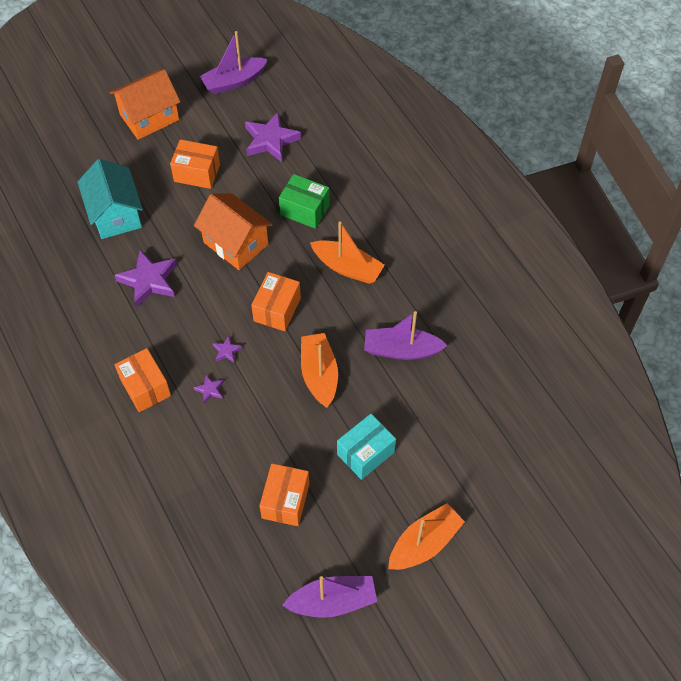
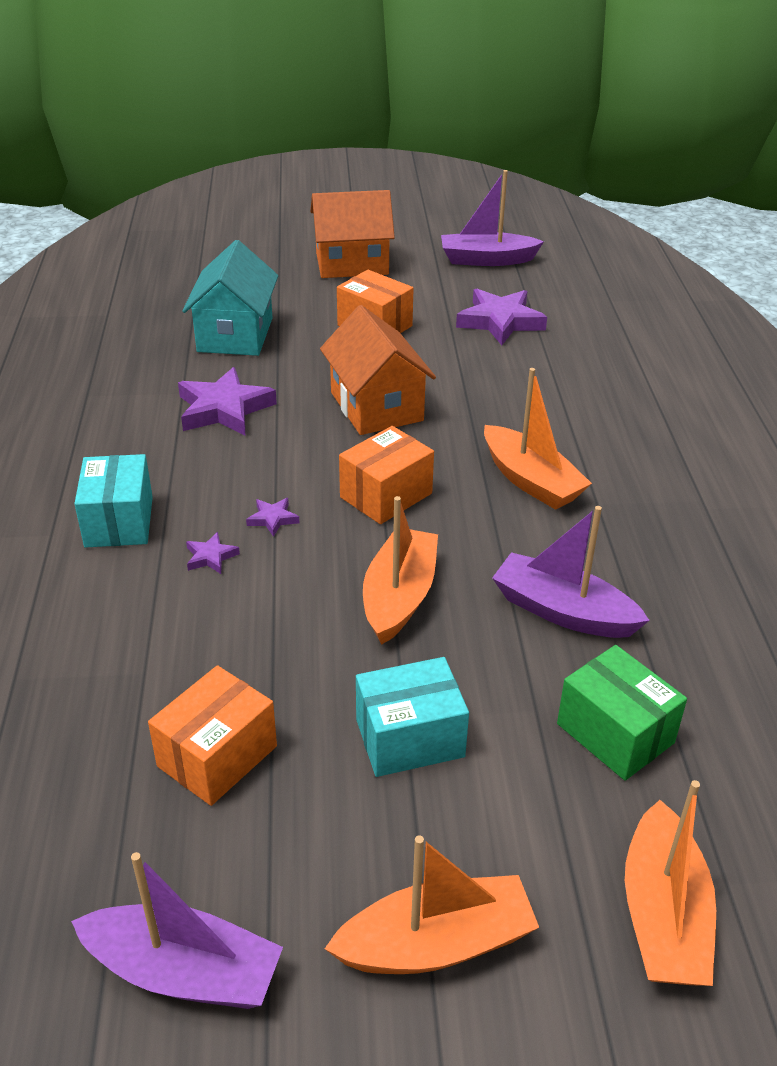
camera: 25 degrees right, 20 degrees down
(145, 387) = (119, 522): orange box -> turquoise box
(304, 210) = (503, 400): green box -> green box (615, 733)
(505, 490) = (663, 914): none -> orange boat

